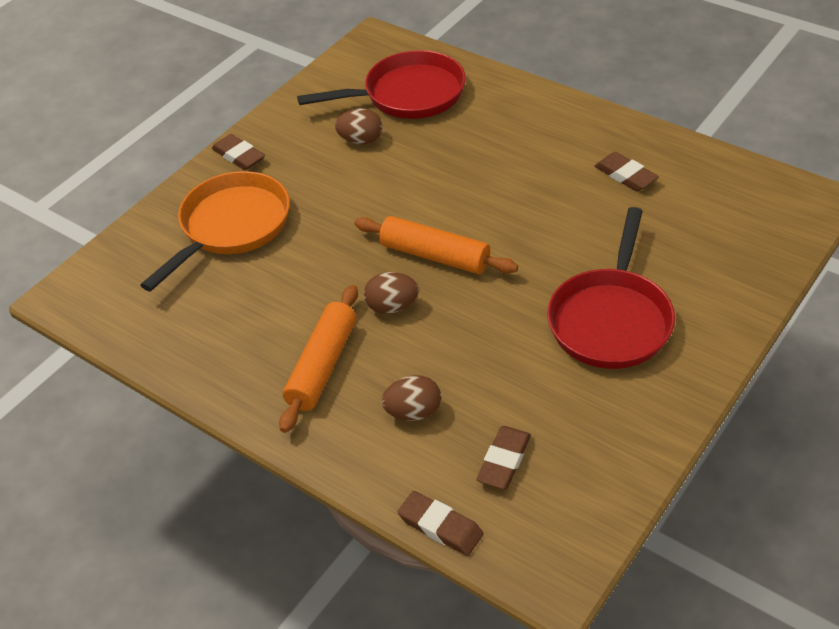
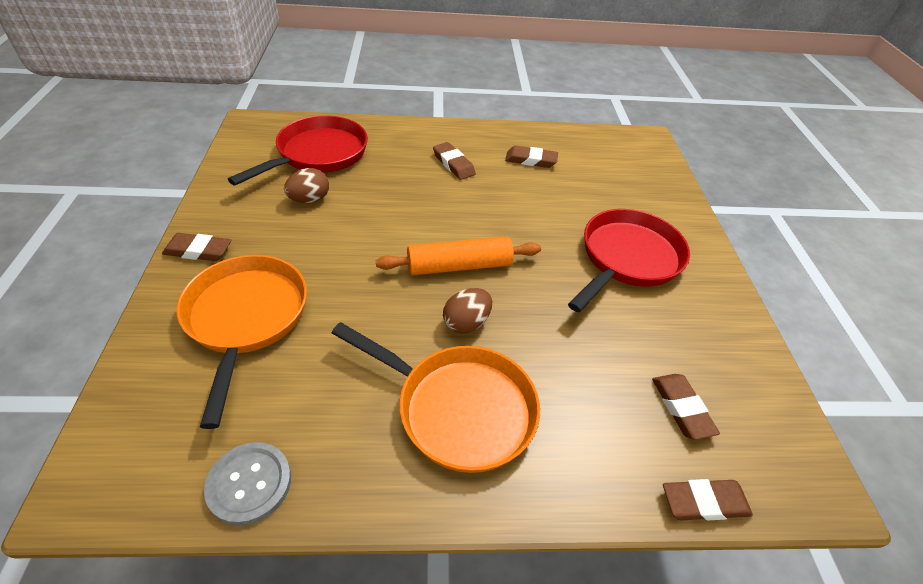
camera: 45 degrees left, 0 degrees up
(150, 340) = (249, 483): none -> grey button
(322, 366) = (458, 408): orange rolling pin -> orange pan
(413, 412) = (575, 407): brown egg -> none
(533, 150) = (453, 164): none -> brown eraser
(611, 319) = (627, 259): red pan -> red pan turned 120 degrees counterclockwise

